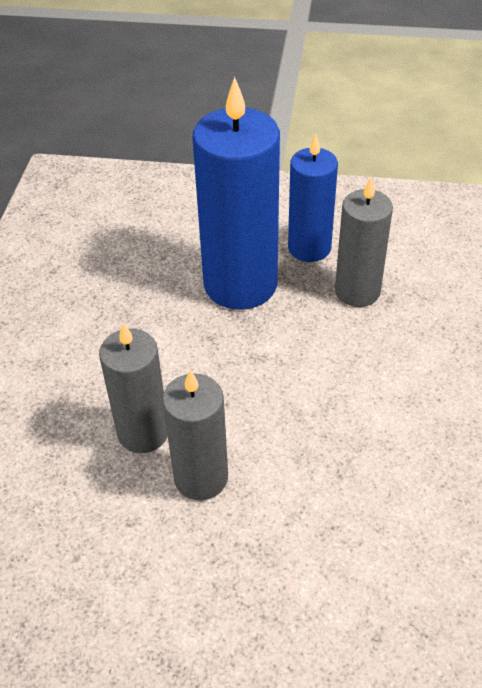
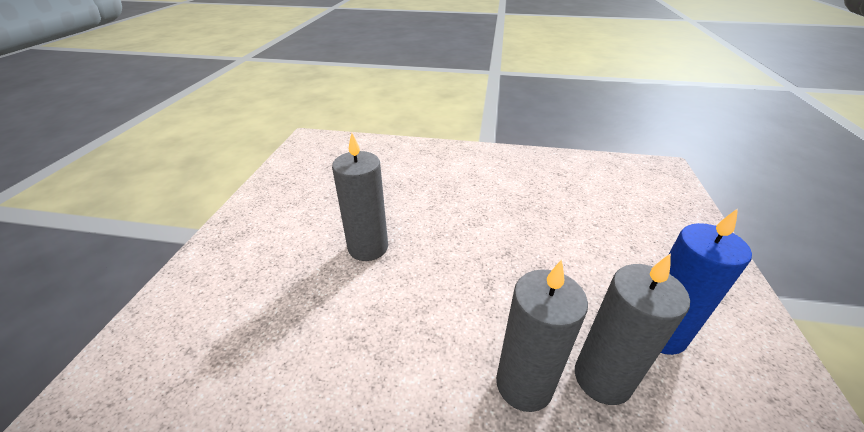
camera: 90 degrees right, 10 degrees down
(143, 432) = (412, 219): grey candle -> grey candle (524, 384)
(240, 284) = (578, 272): blue candle -> none

